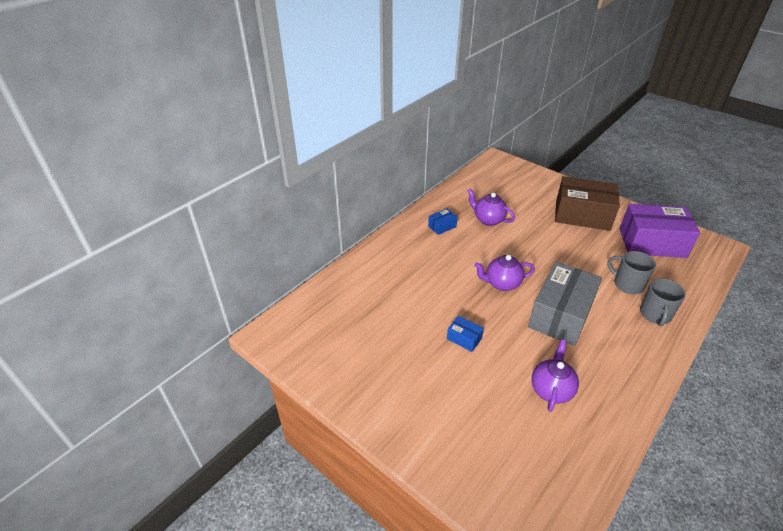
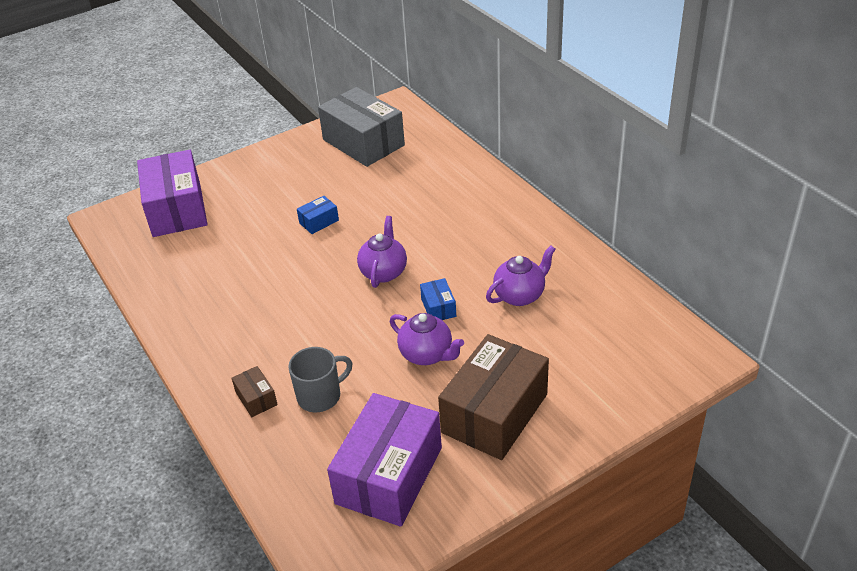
camera: 110 degrees right, 0 degrees up
(442, 226) = (520, 245): blue box -> blue box (438, 307)
(497, 469) = (177, 209): none -> purple box
(551, 389) = (221, 265): purple teapot -> purple teapot (427, 355)
(560, 315) = (307, 307): grey box -> grey box (363, 142)
(655, 314) = (256, 398): grey mug -> brown box

